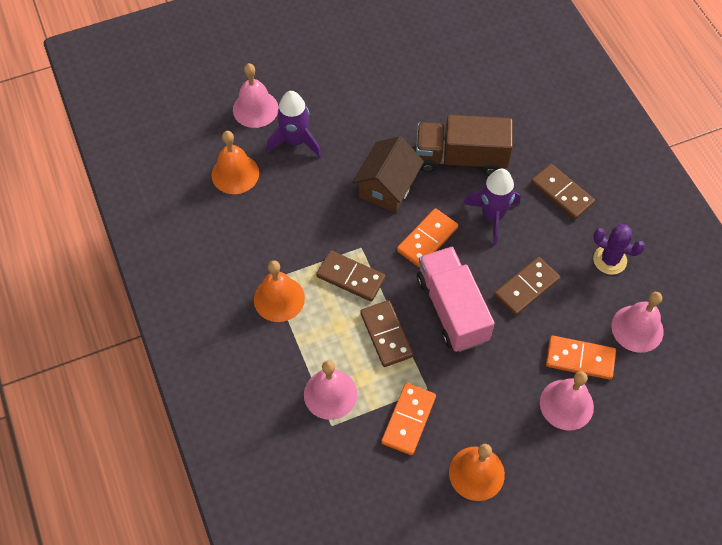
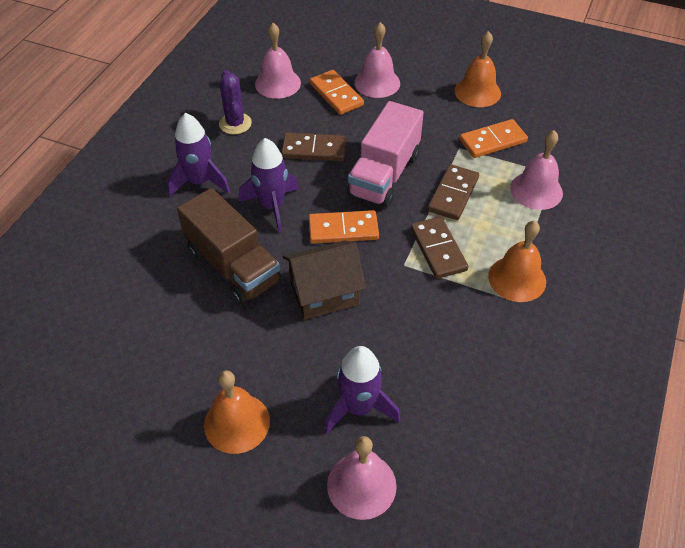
camera: 135 degrees left, 10 degrees down
(235, 174) = (455, 425): orange bell -> orange bell (237, 423)
(561, 193) = (200, 182): brown domino -> purple rocket

